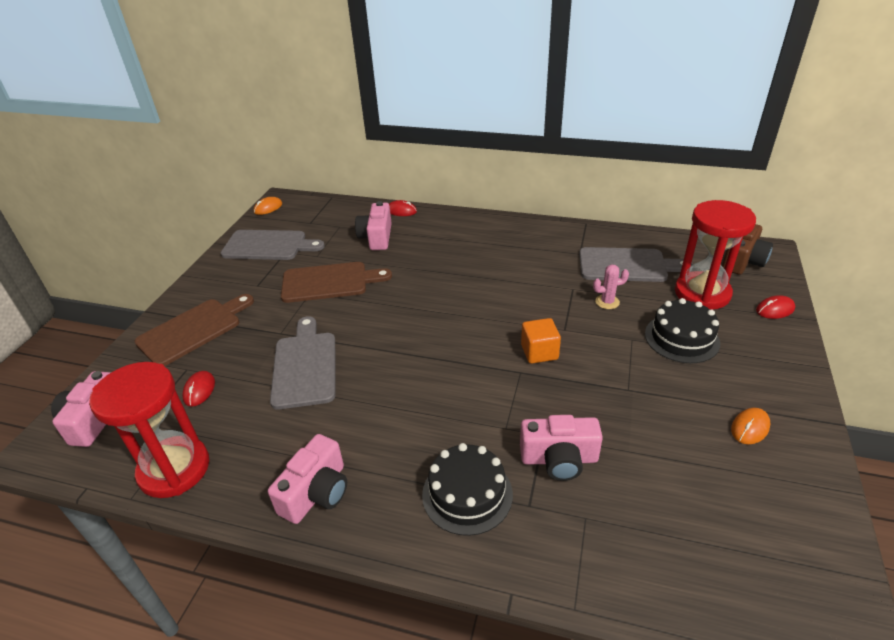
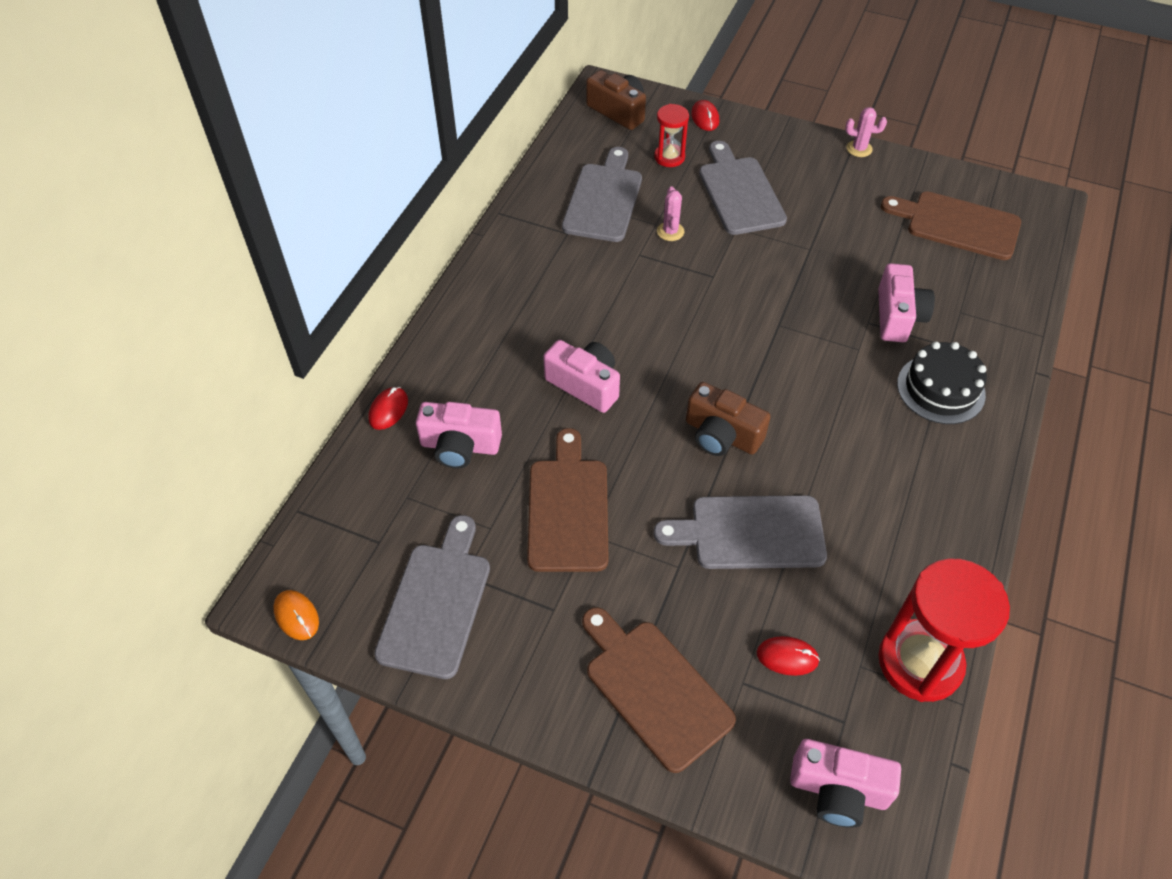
camera: 85 degrees left, 15 degrees up
(316, 492) = (945, 513): pink camera -> pink camera (585, 385)
(394, 345) = (721, 435): none -> brown camera
(539, 352) = (749, 304): orange cube -> none
(681, 338) = (739, 192): black cake -> grey cutting board
(702, 293) = (669, 157): red hourglass -> red hourglass, size x0.53
(735, 521) = (957, 225): none -> brown cutting board
(750, 428) = (861, 186): orange mouse -> none
(814, 425) = (859, 149): none -> pink cactus

